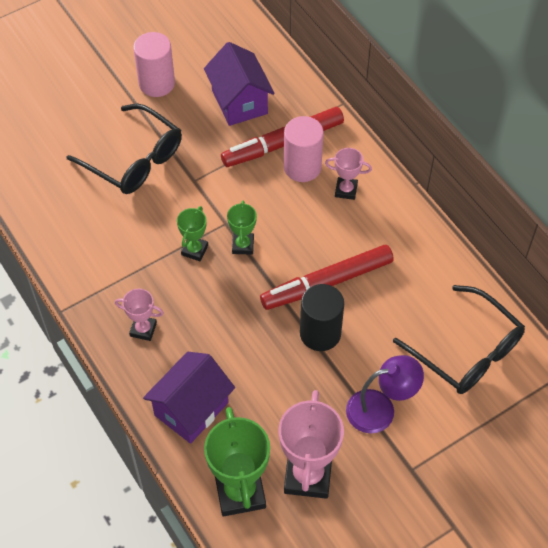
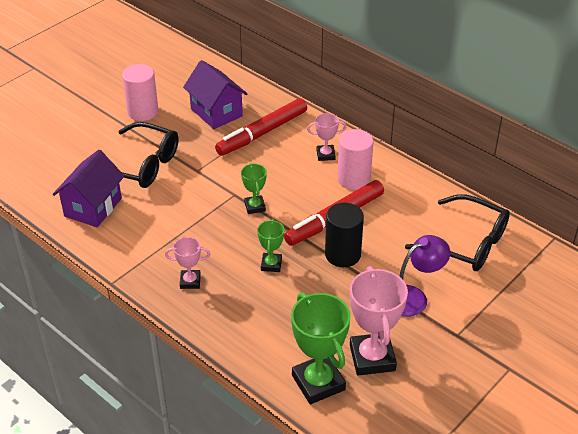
camera: 15 degrees left, 15 degrees down
(191, 409) = (253, 330): purple house -> purple house (93, 207)
(194, 250) = (215, 217): green trophy -> green trophy (271, 264)
(302, 167) = (284, 146): pink cylinder -> pink cylinder (353, 179)

